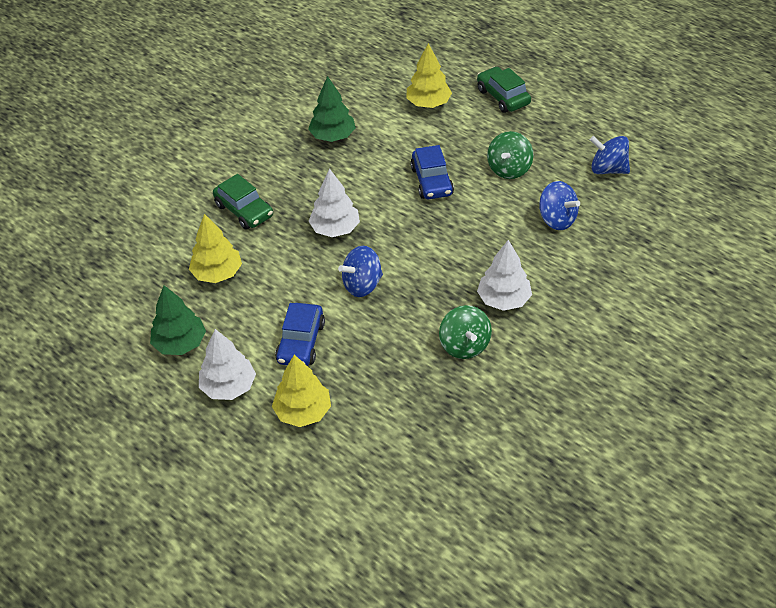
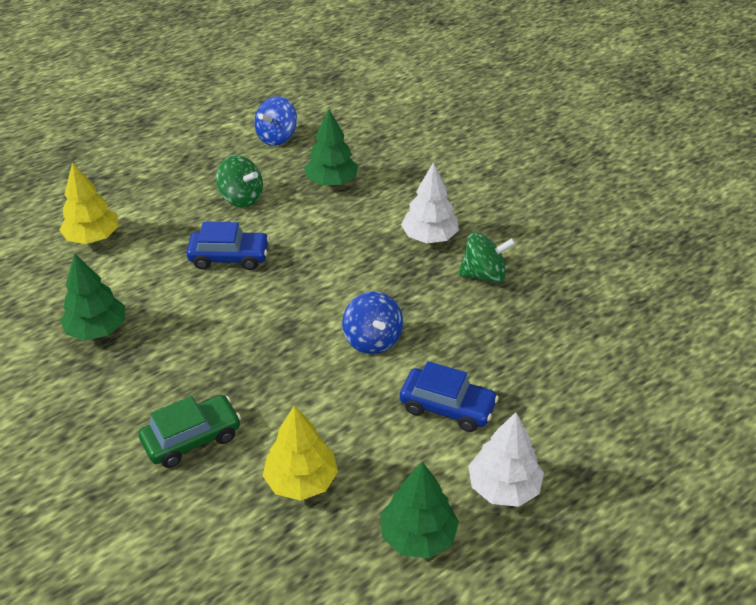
camera: 80 degrees left, 5 degrees down
(303, 412) = (553, 418): yellow tree -> none
(335, 229) = (269, 351): white tree -> none
(503, 97) = (122, 181): green car -> none
(557, 219) = (332, 182): blue spinning top -> green tree

